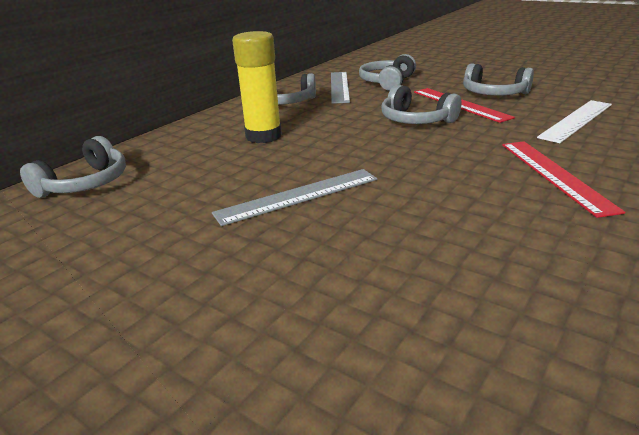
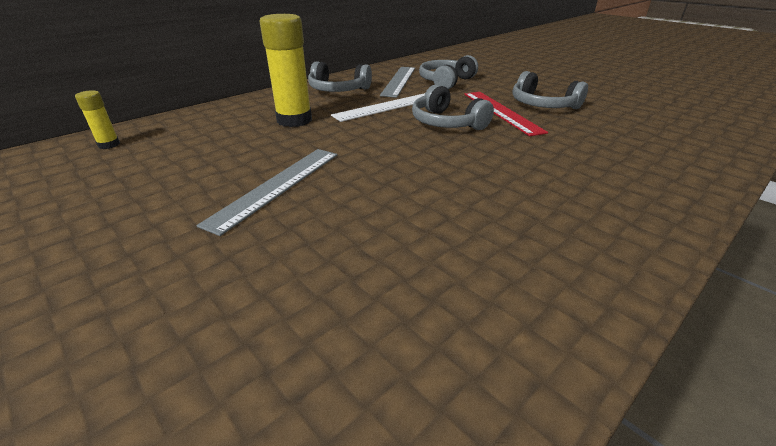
camera: 10 degrees right, 5 degrees up
(85, 183) = (109, 145): grey headphones -> yellow glue stick
(298, 196) = (276, 186): grey ruler -> grey ruler turned 45 degrees counterclockwise
(555, 175) = (552, 204): red ruler -> none
(576, 120) = (613, 144): white ruler -> white ruler (387, 106)

